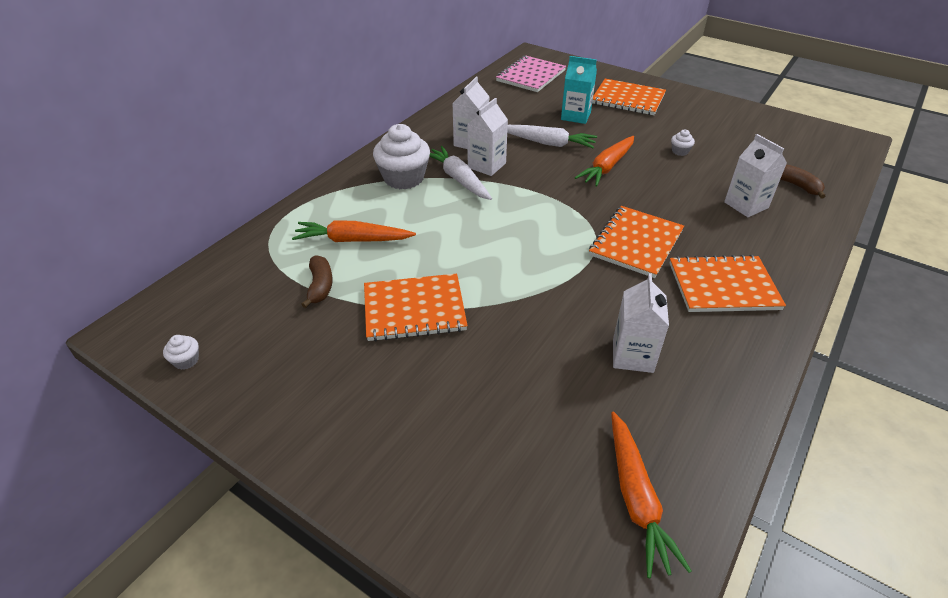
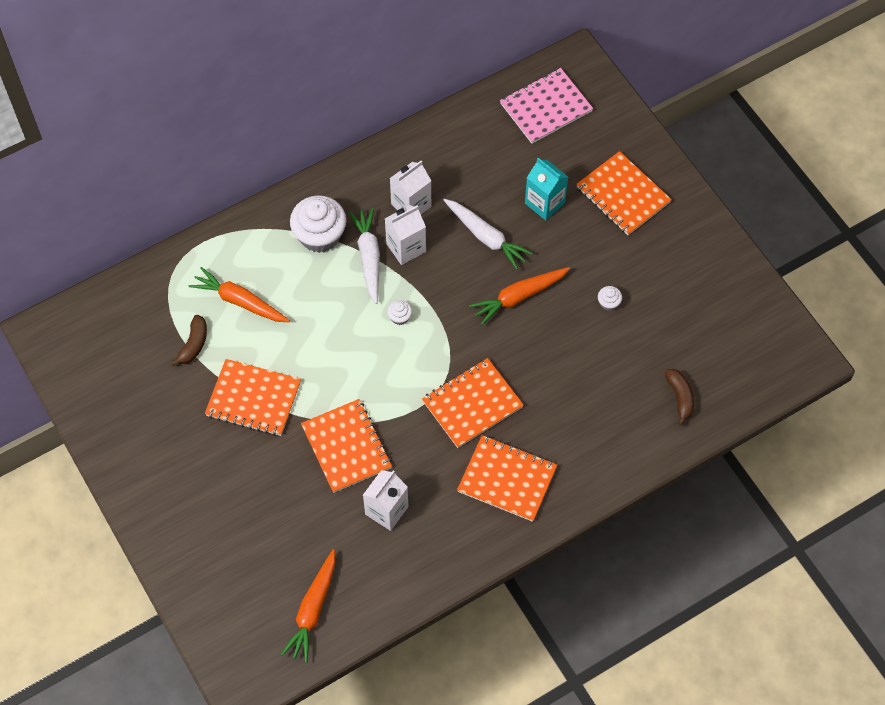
camera: 25 degrees right, 20 degrees up
(186, 360) = (77, 379): white cupcake -> white cupcake (400, 317)
(544, 315) = (346, 447): none -> orange notebook
(746, 205) = (608, 401): white carton -> none

